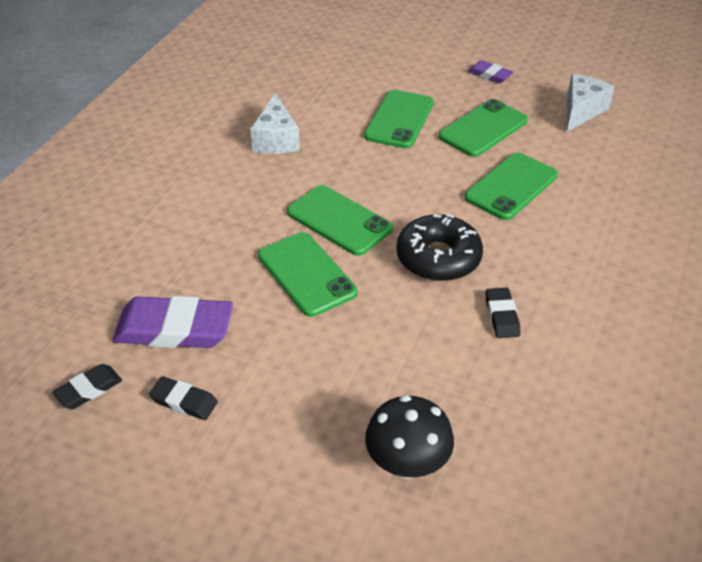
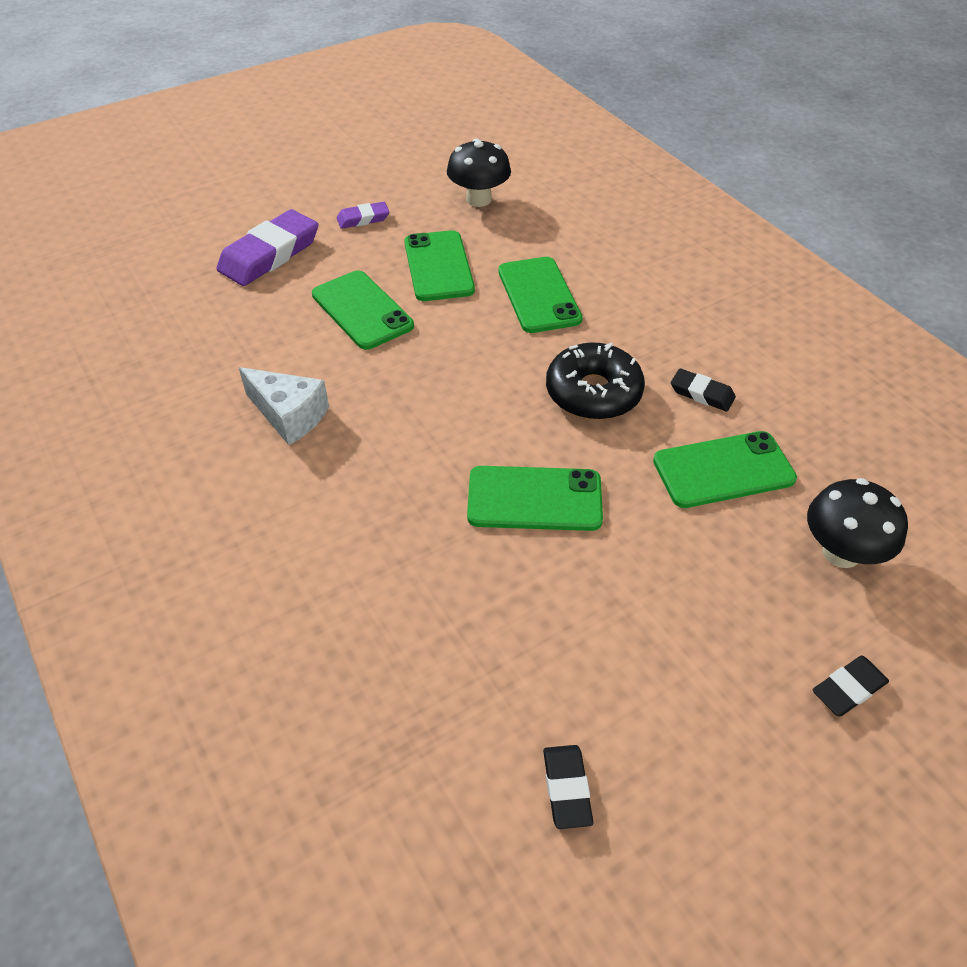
camera: 55 degrees left, 5 degrees up
(174, 329) = (528, 656): purple eraser -> purple eraser (270, 254)
(184, 401) = (649, 697): black eraser -> black eraser (848, 688)
(339, 220) = (475, 433): green phone -> green phone (723, 470)
(581, 111) = (479, 199): white cheese -> black mushroom

